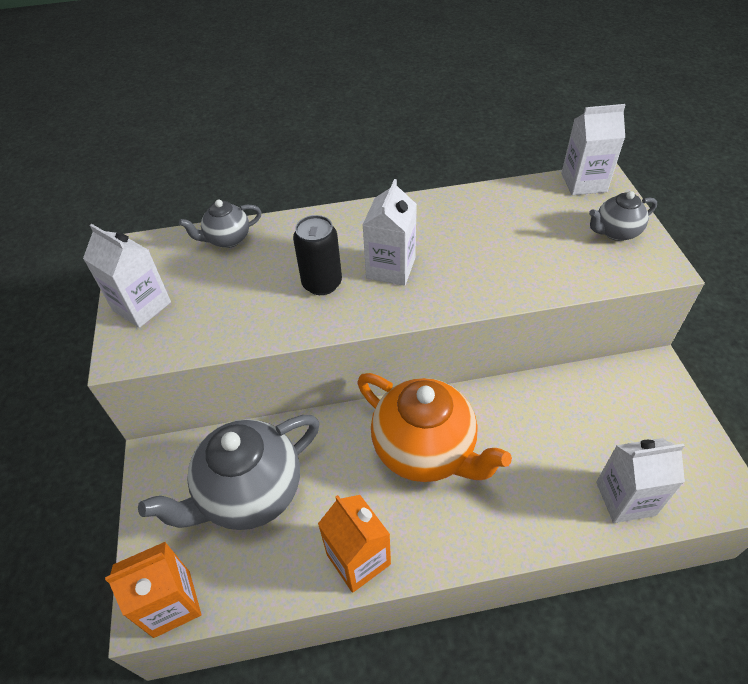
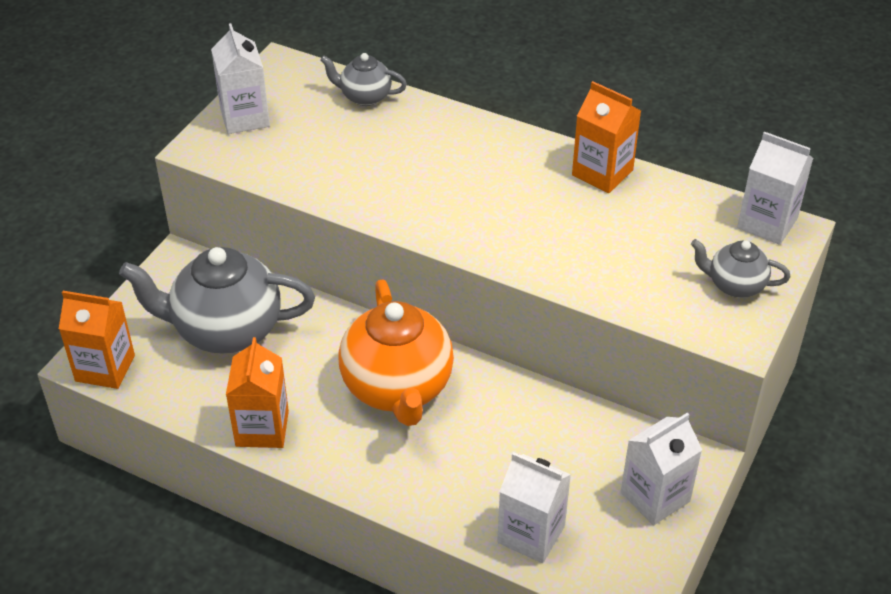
camera: 35 degrees right, 5 degrees down
(322, 283) = (404, 178): black can -> none
(391, 268) = (478, 198): white carton -> white carton (655, 497)
(452, 205) = (602, 173): none -> orange carton

